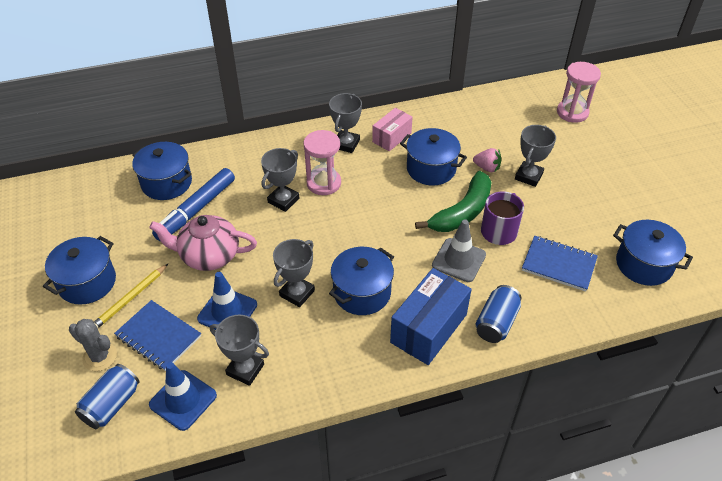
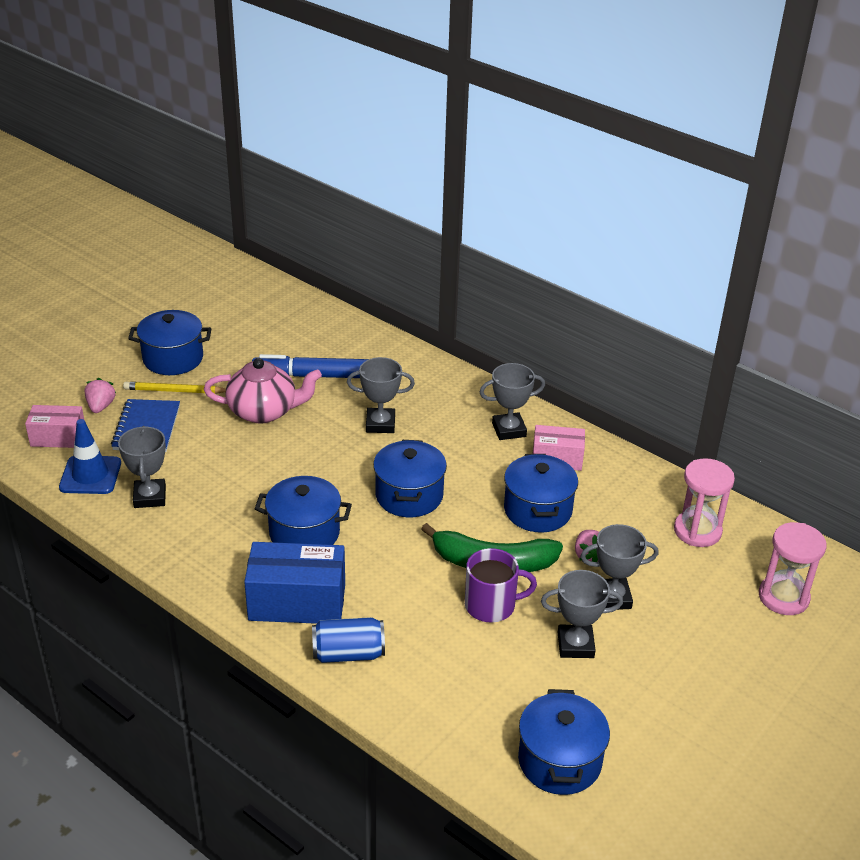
camera: 55 degrees right, 10 degrees down
(100, 357) = (101, 406): grey cactus -> pink strawberry
(112, 404) = (58, 438): blue can -> pink box
(166, 183) = (331, 341): blue pot -> blue pot (409, 496)
(209, 256) = (264, 411): pink teapot -> pink teapot turned 120 degrees clockwise
(227, 311) = (207, 455): blue traffic cone -> none
(297, 293) = (266, 488): grey trophy -> grey trophy (575, 645)
(324, 183) = (432, 440): pink hourglass -> pink hourglass (697, 531)
(459, 260) = (415, 588): grey traffic cone -> none
(559, 265) = (485, 677): blue notebook -> none

